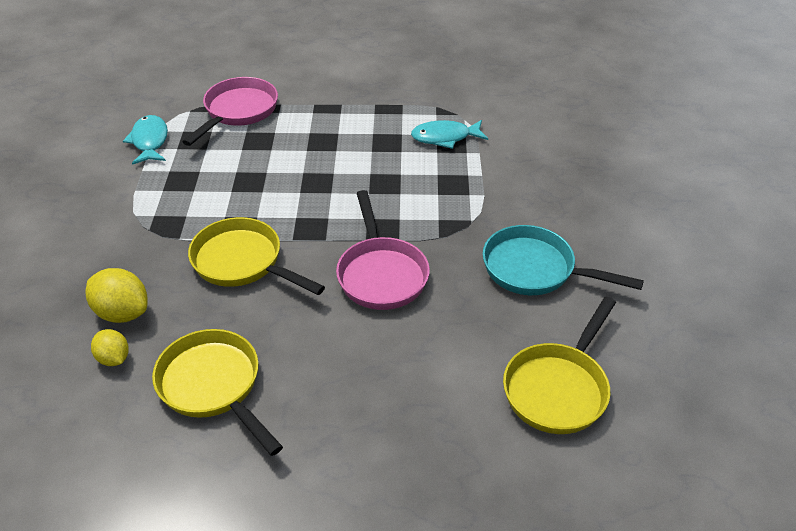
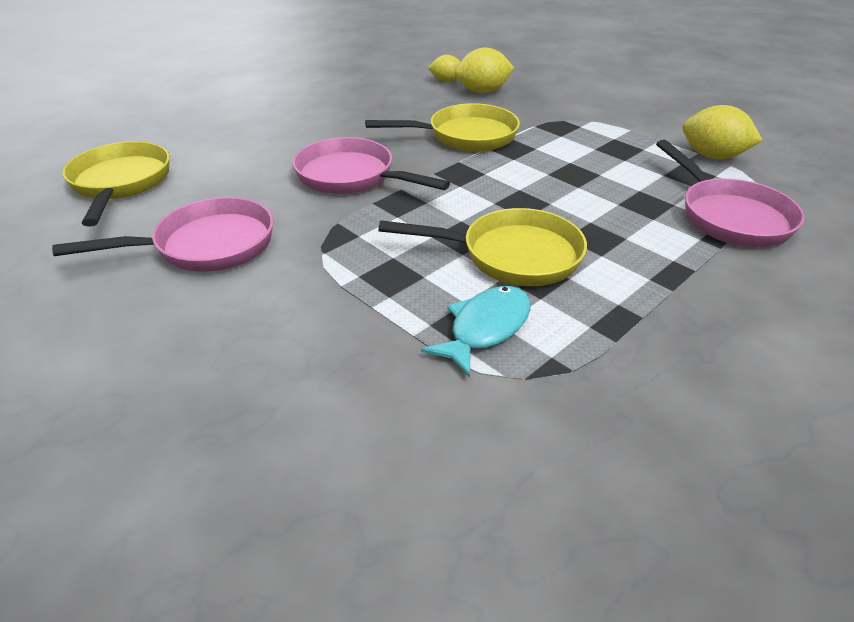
camera: 135 degrees right, 5 degrees down
(149, 141) = (712, 156): turquoise fish -> yellow lemon
(213, 386) = (371, 95): yellow pan -> yellow pan (512, 256)
(535, 269) = (206, 246): turquoise pan -> pink pan

